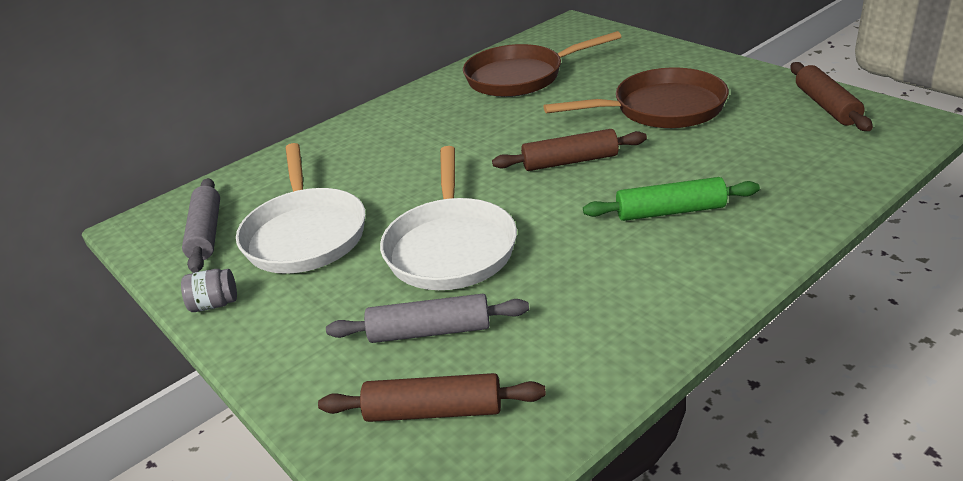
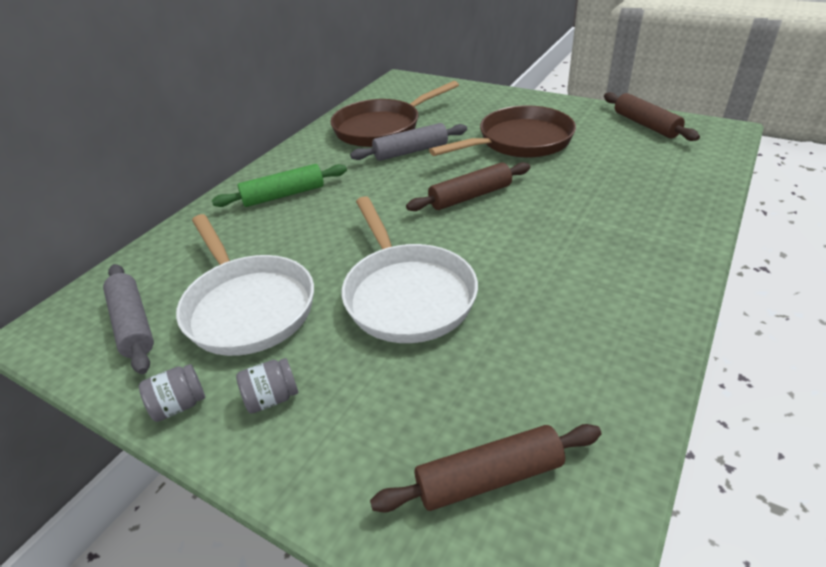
camera: 20 degrees left, 5 degrees up
(289, 313) = (272, 398): none -> grey jar
(430, 331) = (435, 387): grey rolling pin -> grey rolling pin (411, 151)
(670, 211) = (584, 228): green rolling pin -> green rolling pin (283, 195)

